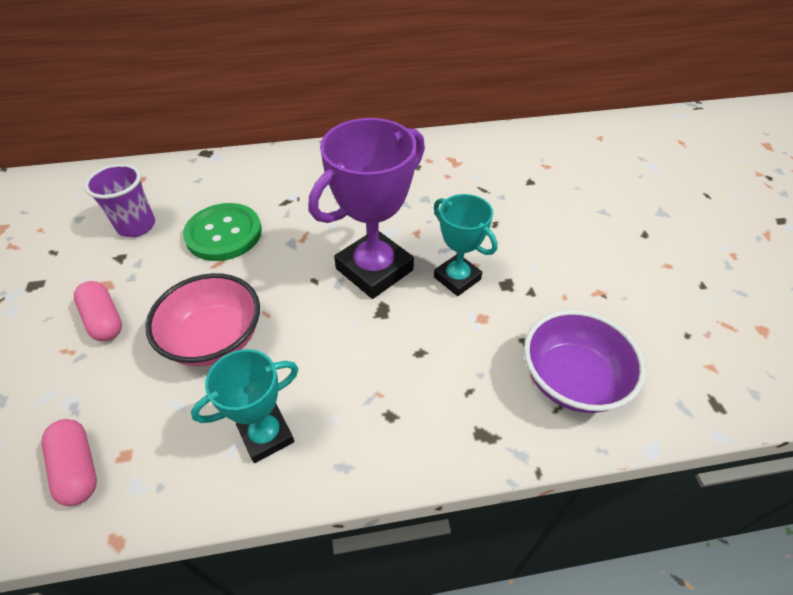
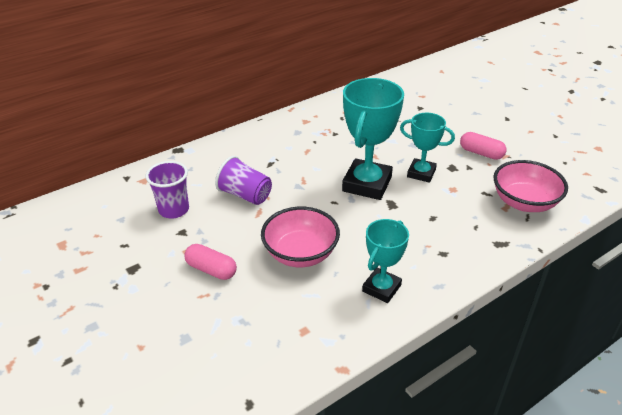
camera: 25 degrees left, 10 degrees down
(78, 468) = (281, 347): pink capsule -> pink capsule (481, 153)
(224, 234) = (245, 195): green button -> purple cup
(374, 269) = (367, 184): purple trophy -> turquoise trophy
(572, 380) = (524, 202): purple bowl -> pink bowl

